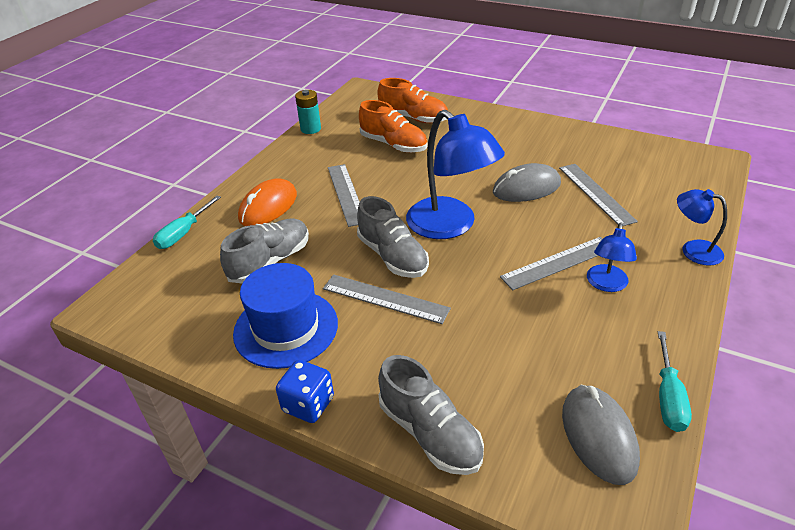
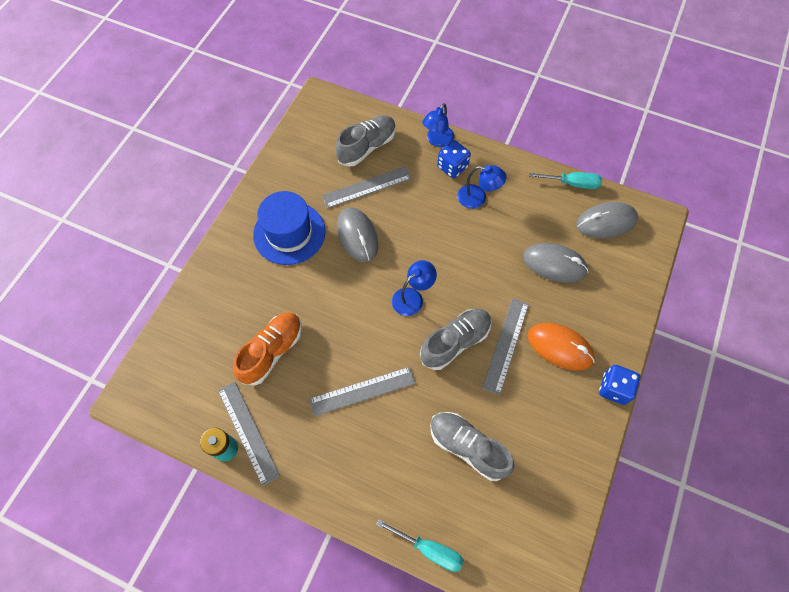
camera: 95 degrees left, 25 degrees up
(268, 207) = (383, 467): orange mouse -> orange mouse (560, 347)
(286, 328) = (546, 417): blue hat -> blue hat (289, 233)
(413, 118) = (216, 333): orange shoe -> none
(430, 433) = (621, 311): grey shoe -> grey shoe (367, 147)
(450, 226) = (412, 297): blue lamp -> blue lamp, size x0.52
(507, 358) = (554, 264): none -> grey mouse
(558, 263) = (456, 224): grey ruler -> grey ruler (248, 432)
(652, 262) = (452, 167): none -> blue dice

